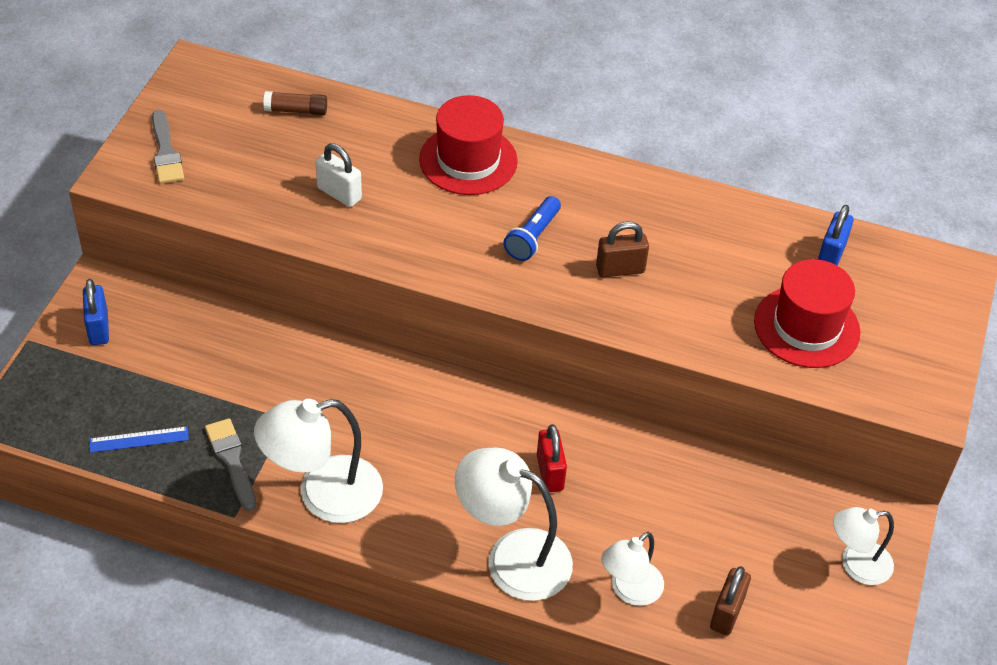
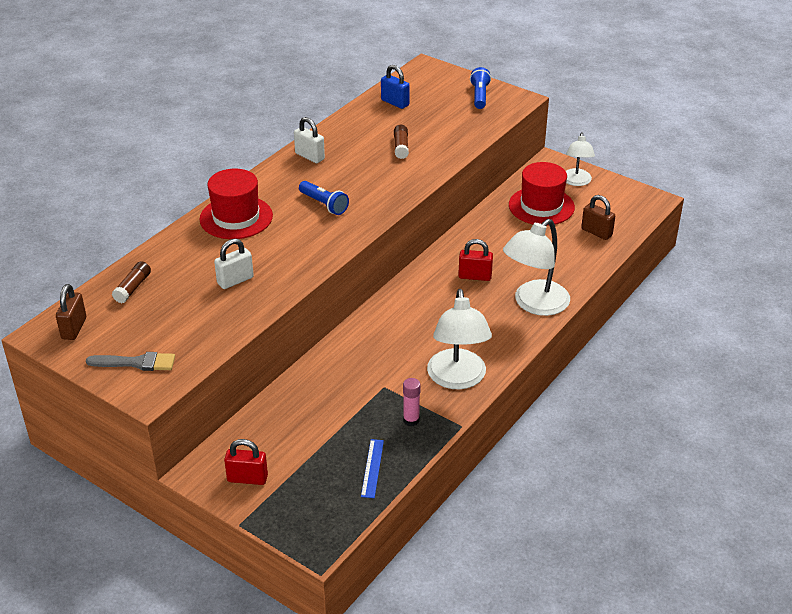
camera: 70 degrees left, 10 degrees down
(98, 328) = (247, 478): blue padlock -> red padlock
(231, 460) = (411, 420): grey brush -> pink glue stick
(620, 269) = (369, 177): brown padlock -> brown padlock (74, 328)
(629, 590) = (571, 264): white lamp -> none
(640, 196) = (309, 156): none -> white padlock
(713, 288) = (401, 147): none -> brown glue stick
(806, 327) = (445, 123): red hat -> red hat (541, 206)
(910, 354) = (479, 96): none -> blue flashlight

